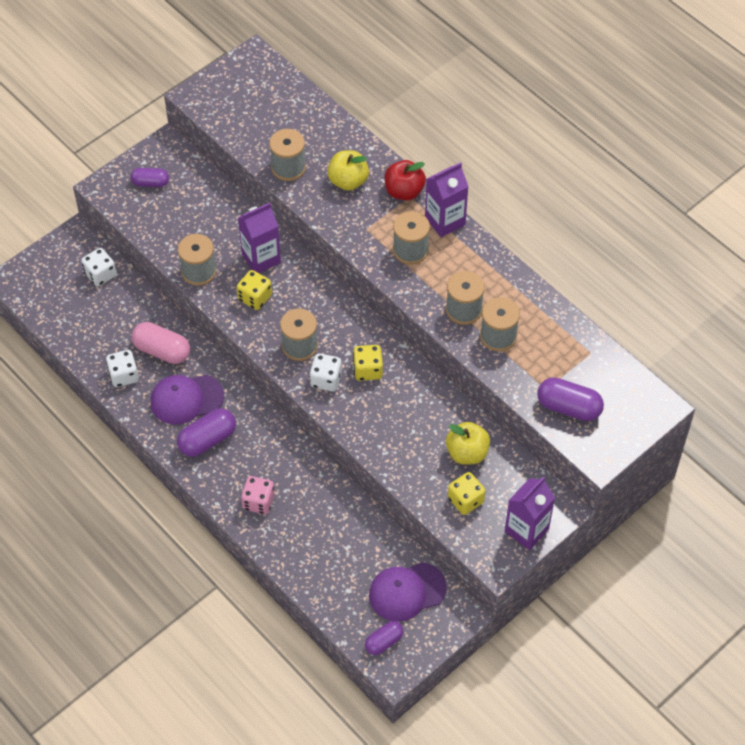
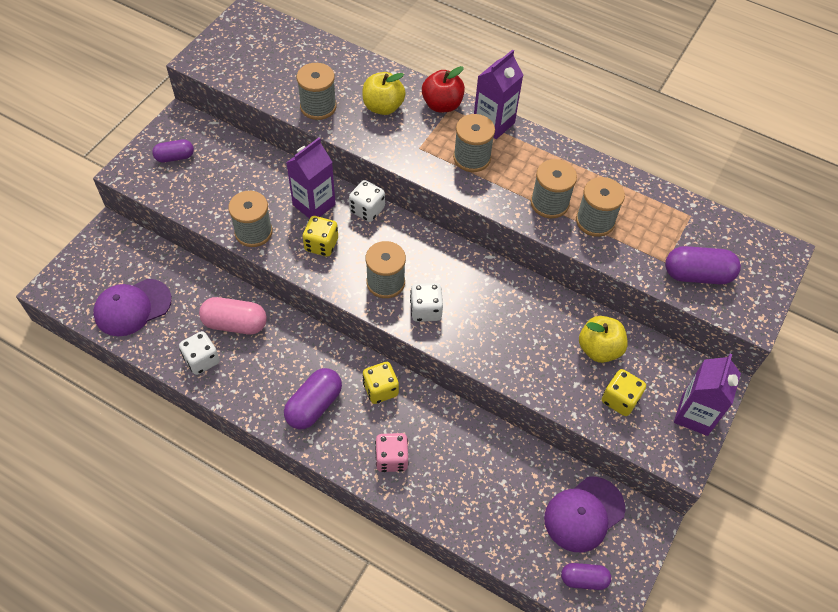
camera: 20 degrees left, 0 degrees up
(100, 274) = (146, 262): white dice -> white dice (367, 210)
(186, 399) = (277, 368): purple cap -> purple cap (132, 307)
(368, 370) = (464, 290): yellow dice -> yellow dice (380, 389)
(384, 642) = (583, 579): purple capsule -> purple capsule turned 60 degrees clockwise

